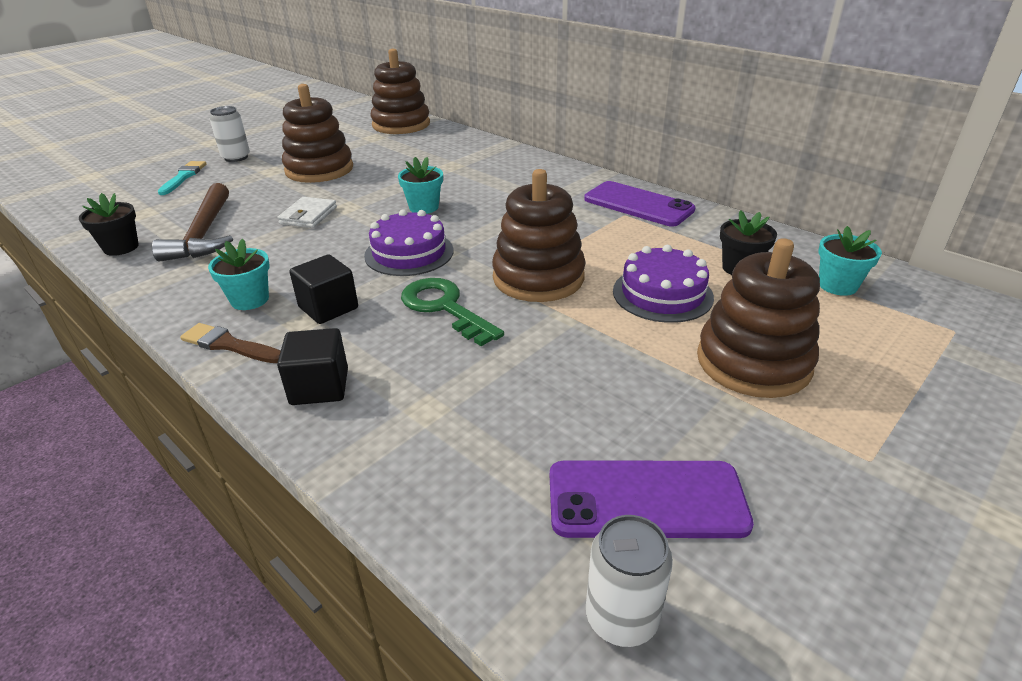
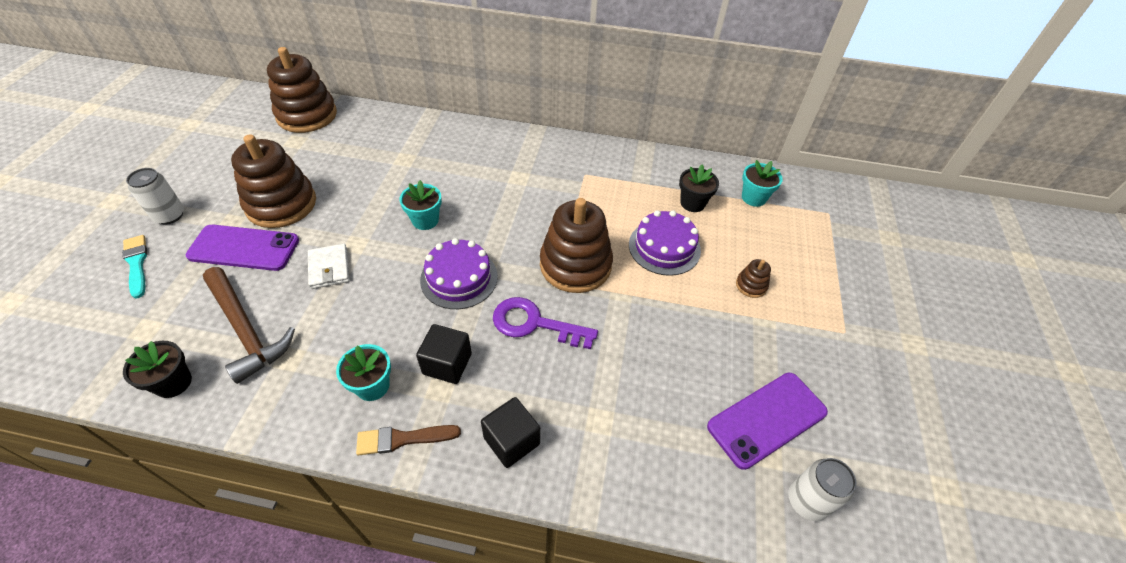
camera: 35 degrees left, 15 degrees up
(444, 308) = (535, 324): green key -> purple key
(638, 204) = (586, 159): purple phone -> purple phone (244, 248)
(753, 362) = (751, 285): brown stacking toy -> brown stacking toy, size x0.43

